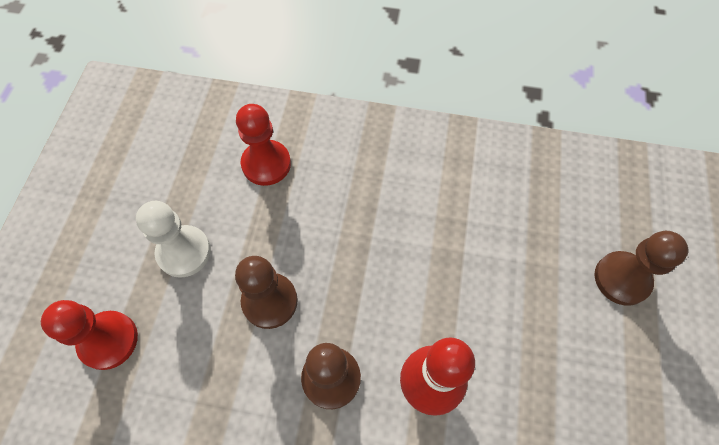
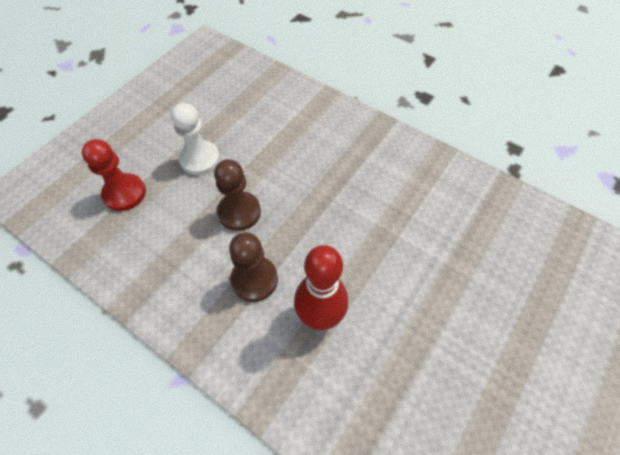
camera: 25 degrees right, 5 degrees down
(266, 164) = (284, 125): red pawn -> none
(622, 279) = (521, 308): brown pawn -> none

